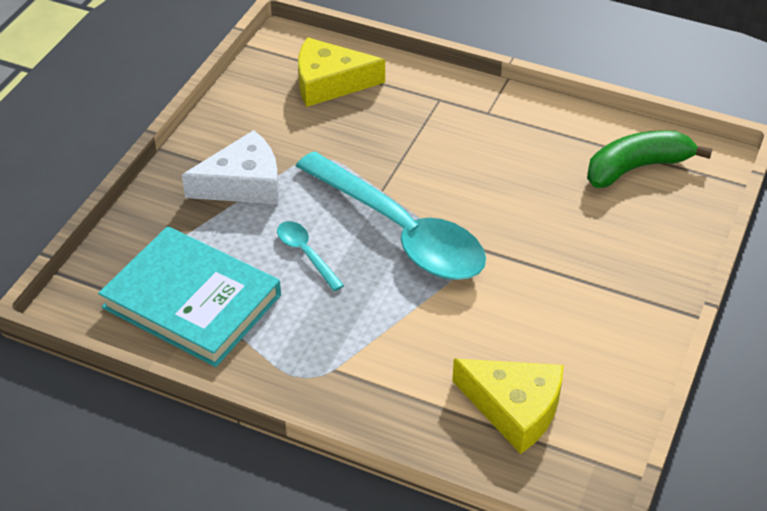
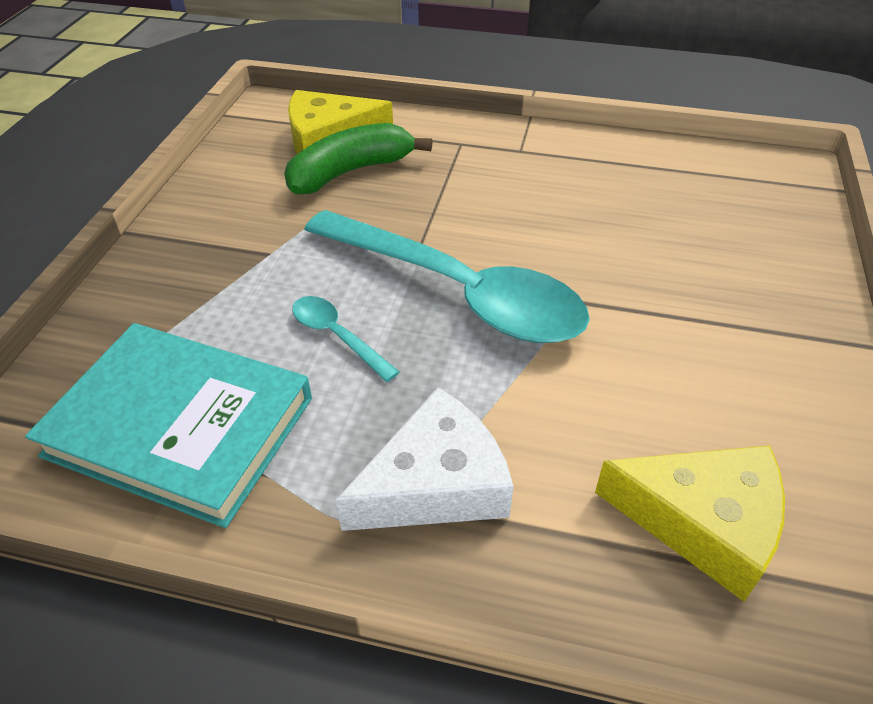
camera: 10 degrees left, 0 degrees up
(243, 183) = (239, 259): white cheese -> white cheese (435, 484)
(637, 167) = (713, 186): green banana -> green banana (350, 172)

